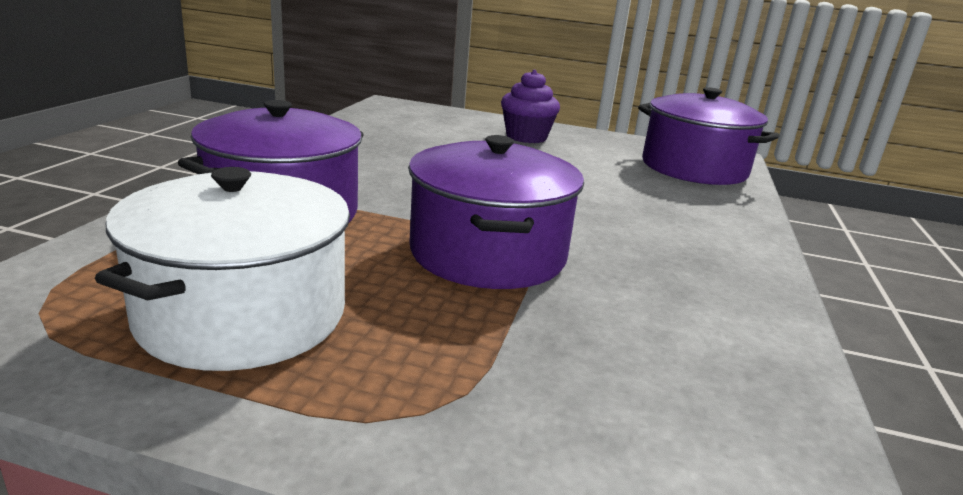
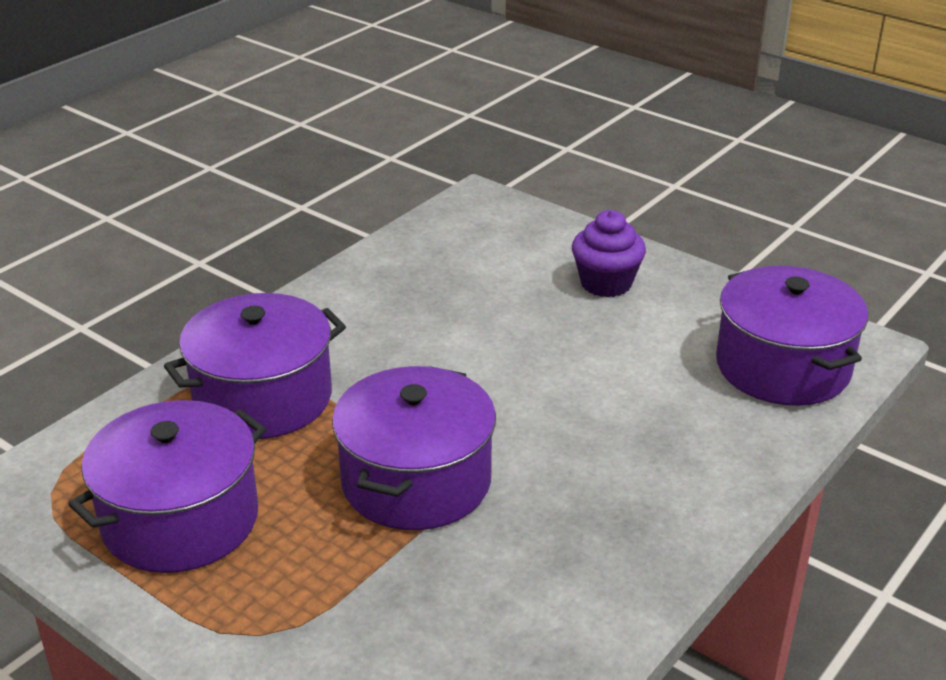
camera: 25 degrees right, 10 degrees up
(242, 314) = (180, 519): white pot -> purple pot

